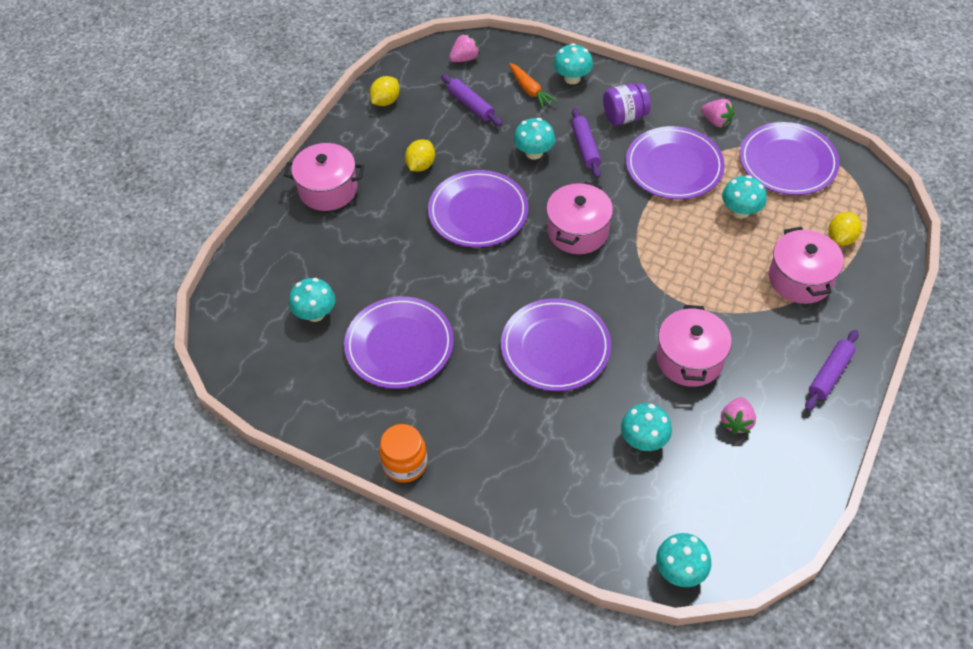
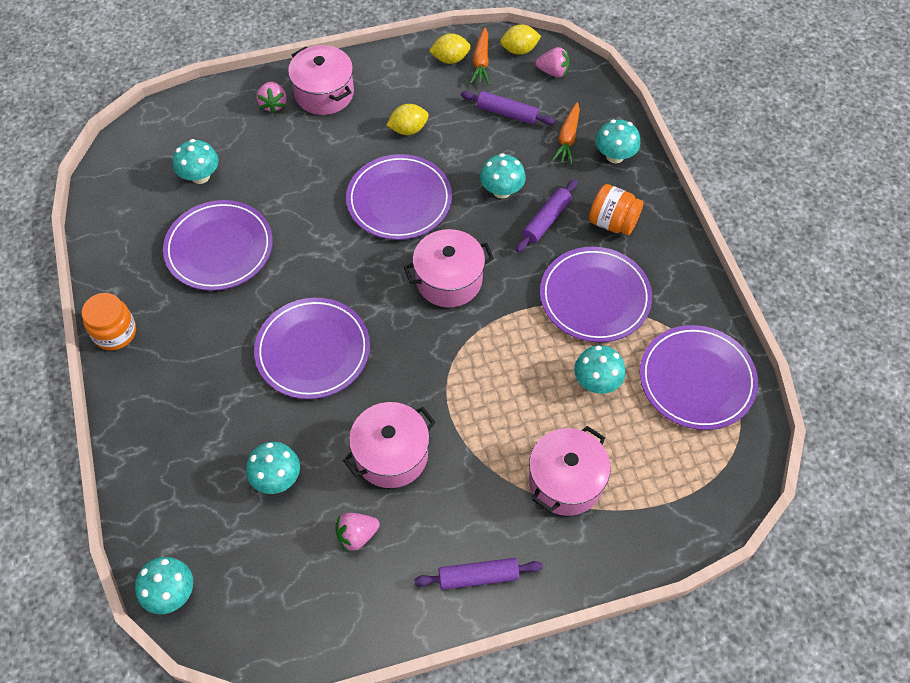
camera: 45 degrees right, 5 degrees up
(409, 88) = (481, 62): none -> orange carrot
(471, 105) = (507, 113): purple rolling pin -> purple rolling pin turned 75 degrees counterclockwise
(624, 117) = (612, 222): purple jar -> orange jar
(716, 121) = (684, 292): pink strawberry -> pink strawberry (273, 104)
(841, 238) = (649, 483): yellow lemon -> yellow lemon (519, 50)

